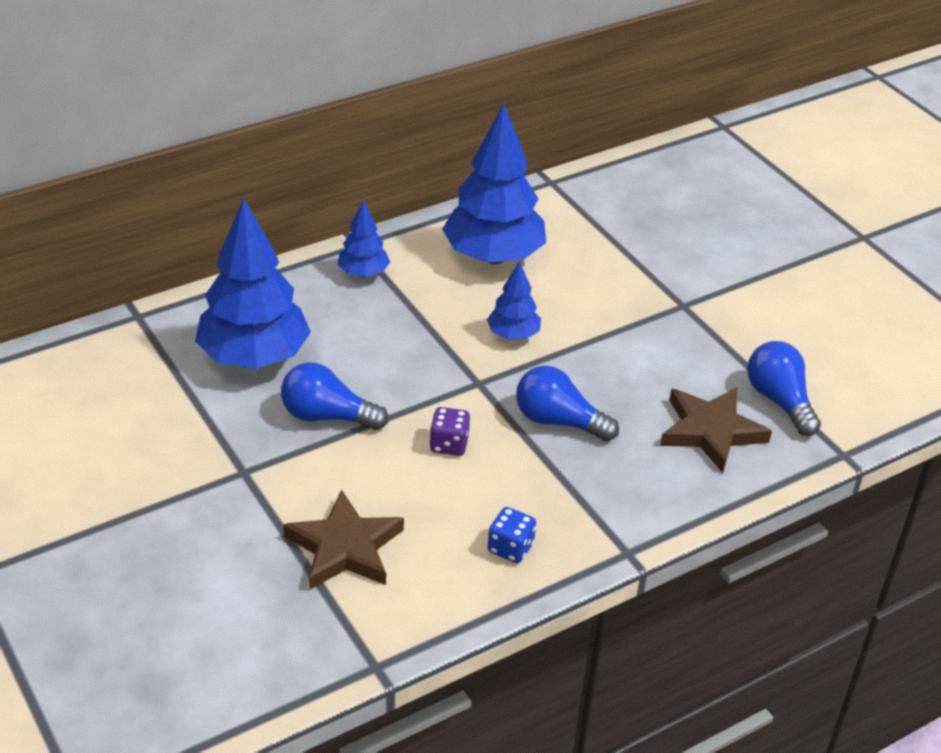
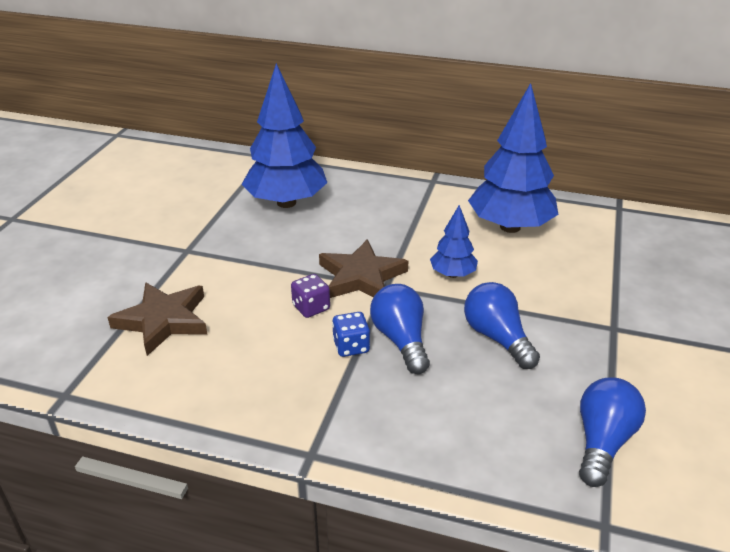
camera: 50 degrees right, 5 degrees down
(327, 416) = (272, 251): blue light bulb -> blue light bulb (497, 337)
(363, 273) = (413, 195): blue tree -> none
(510, 548) = (245, 391): blue dice -> blue dice (351, 346)
(711, 431) = (506, 422): brown star -> brown star (361, 276)

